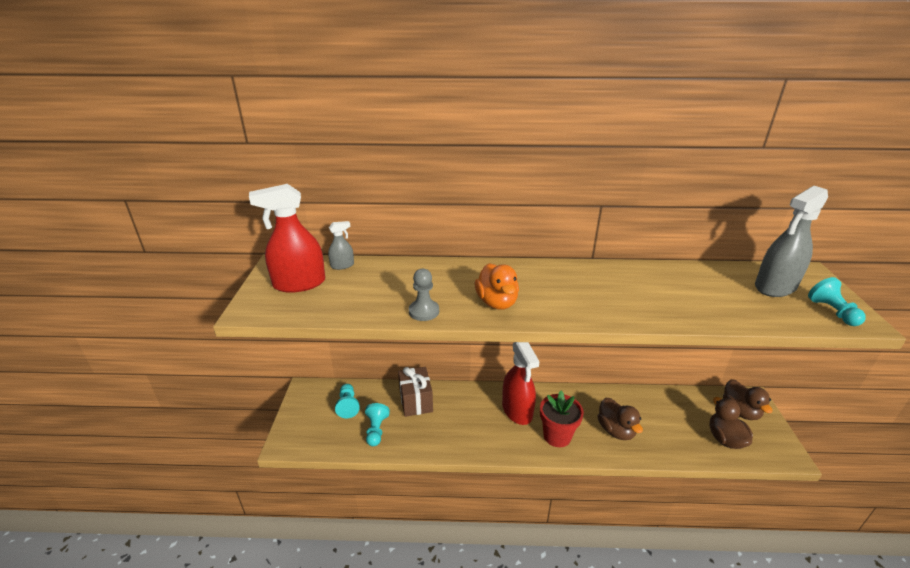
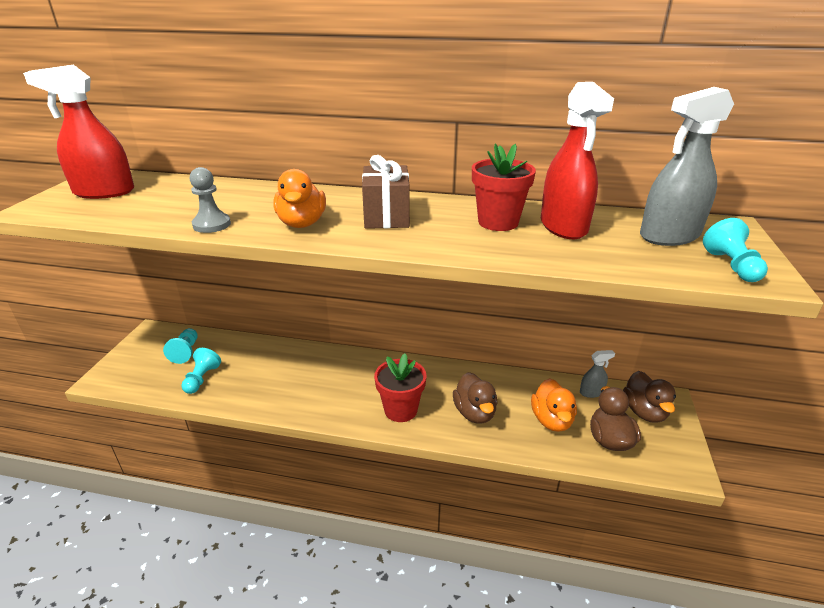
camera: 10 degrees right, 0 degrees up
(342, 265) = (164, 181): grey spray bottle -> grey spray bottle (591, 392)
(416, 401) = (260, 356): brown gift -> brown gift (386, 216)
(517, 410) = (368, 378): red spray bottle -> red spray bottle (563, 226)
(646, 286) = (498, 222): none -> red flower pot
(676, 428) = (551, 420): none -> orange duck

